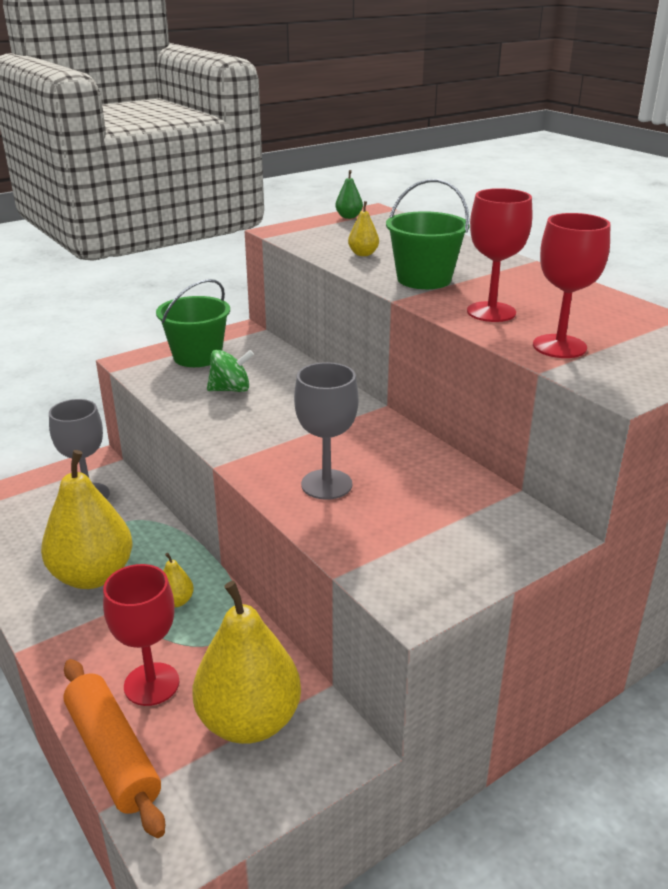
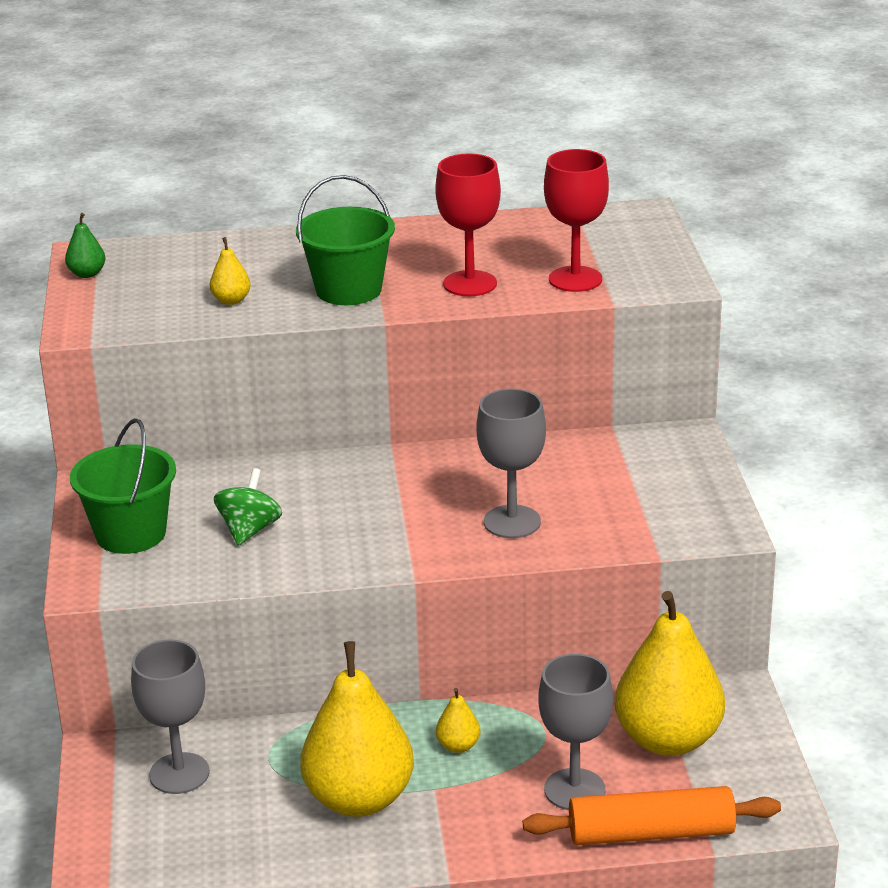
camera: 60 degrees left, 0 degrees up
(151, 684) = (574, 790): red goblet -> grey goblet

